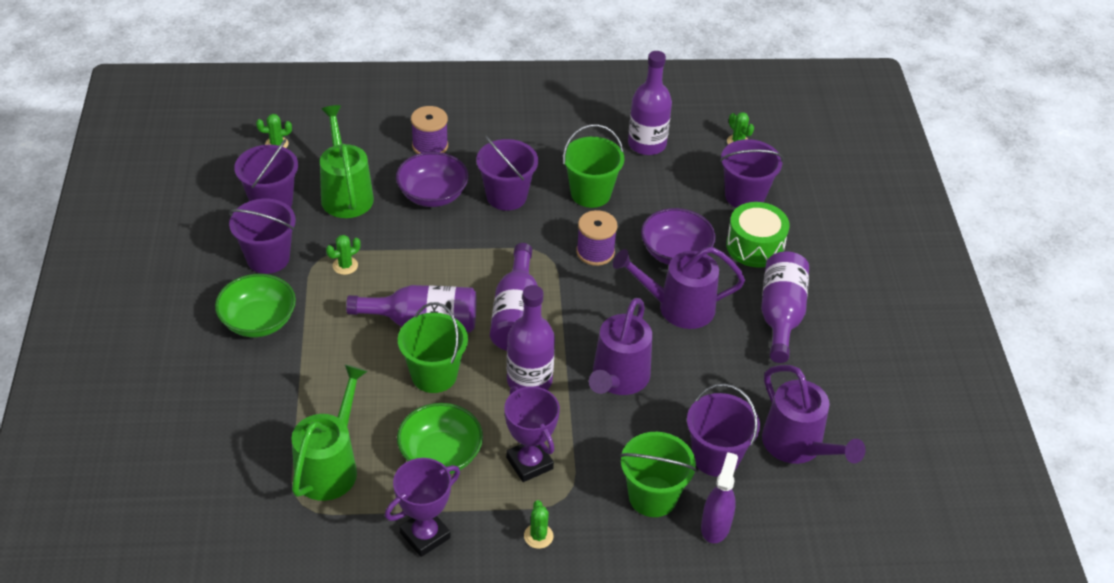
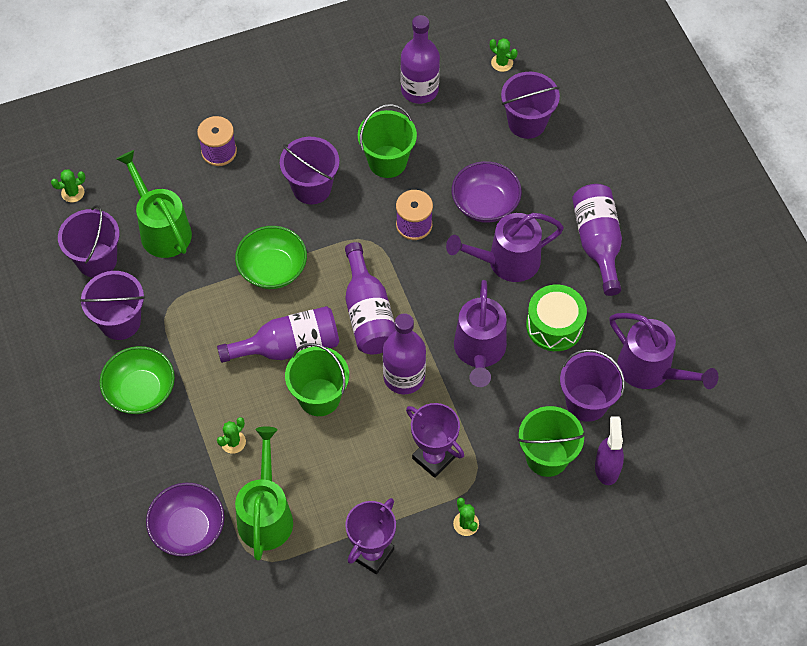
camera: 15 degrees left, 15 degrees up
(345, 266) = (194, 308): green cactus -> green cactus (233, 442)
(432, 195) = (243, 206): purple bowl -> purple bowl (188, 528)
(440, 455) = (355, 473): green bowl -> green bowl (273, 269)
(755, 246) = (553, 175): green drum -> green drum (554, 325)

